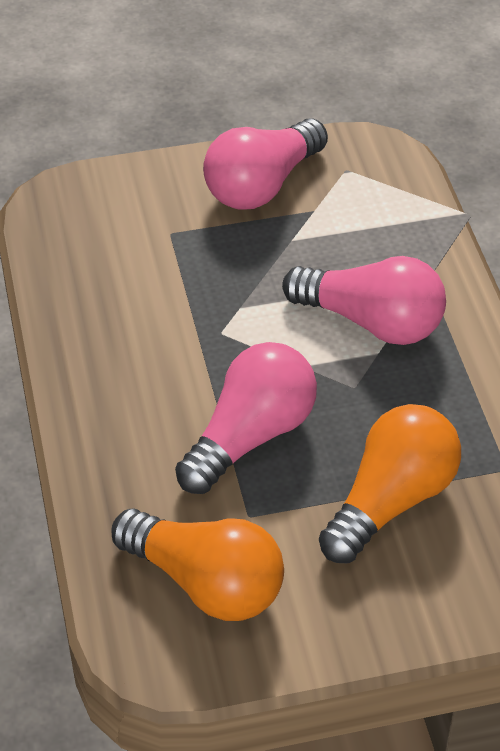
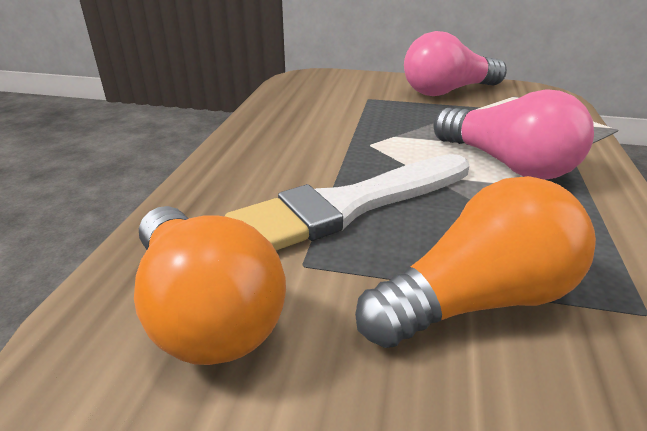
camera: 25 degrees right, 15 degrees down
(251, 436) = (349, 206): pink light bulb -> white brush

